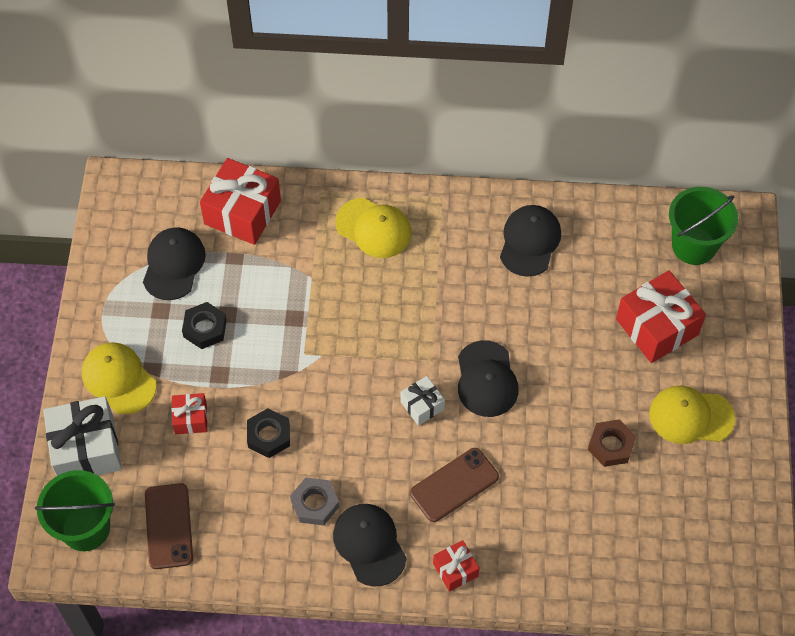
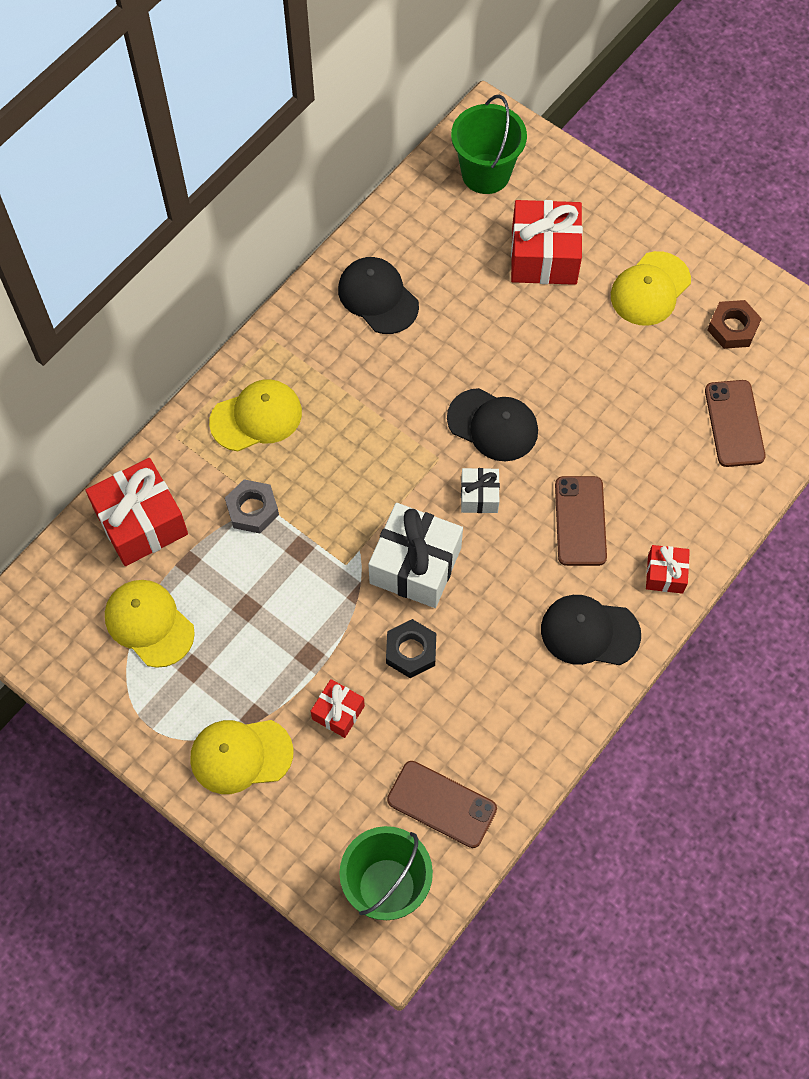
camera: 55 degrees left, 5 degrees up
(86, 449) = (297, 834): white gift -> white gift (415, 565)
(173, 264) = (149, 623): black cap -> yellow cap
(205, 328) = (247, 638): black nut -> none
(315, 504) = (513, 654): grey nut -> grey nut (252, 509)
(611, 445) = (633, 369): brown nut -> brown nut (732, 328)
(622, 545) = (734, 423): none -> brown phone

